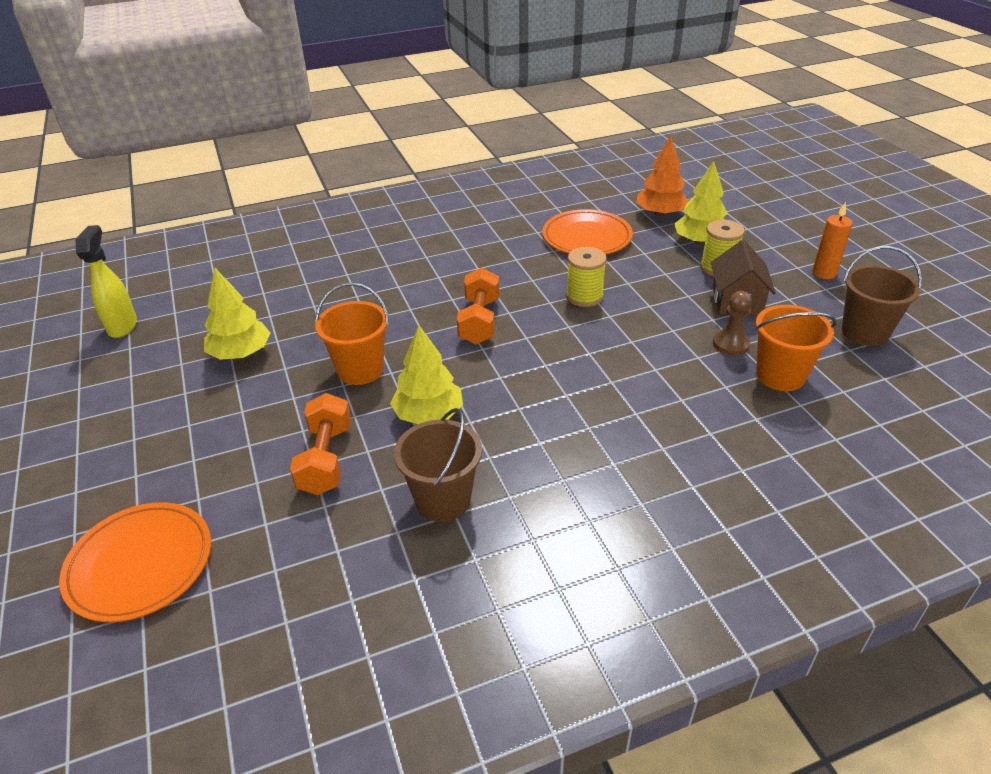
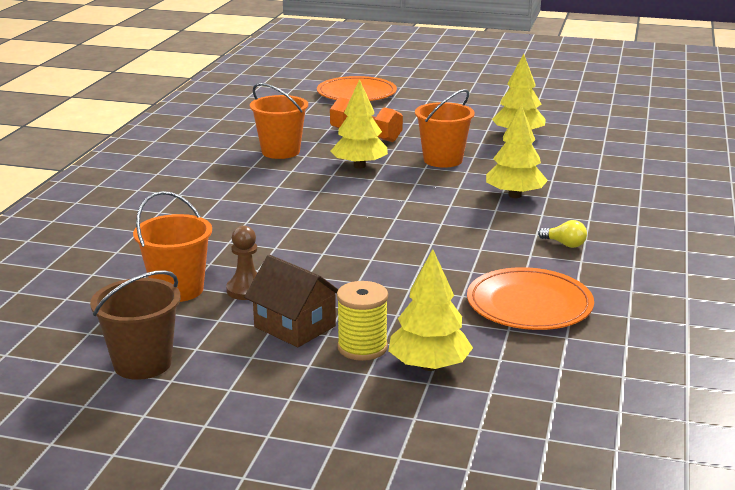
camera: 125 degrees right, 15 degrees down
(123, 326) = (605, 113): yellow spray bottle -> none
(412, 300) = (514, 195): none -> yellow tree
(443, 500) = (280, 151): brown bucket -> orange bucket
(479, 321) = (445, 209): orange dumbbell -> none
(482, 252) = (564, 244): none -> yellow light bulb
(584, 296) = (417, 260): yellow spool -> none
(660, 214) = (530, 374): orange tree -> none
(824, 273) = (252, 407): orange candle -> none

